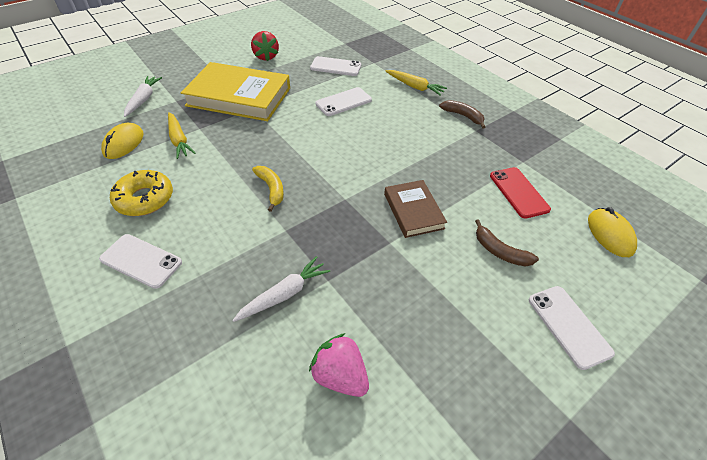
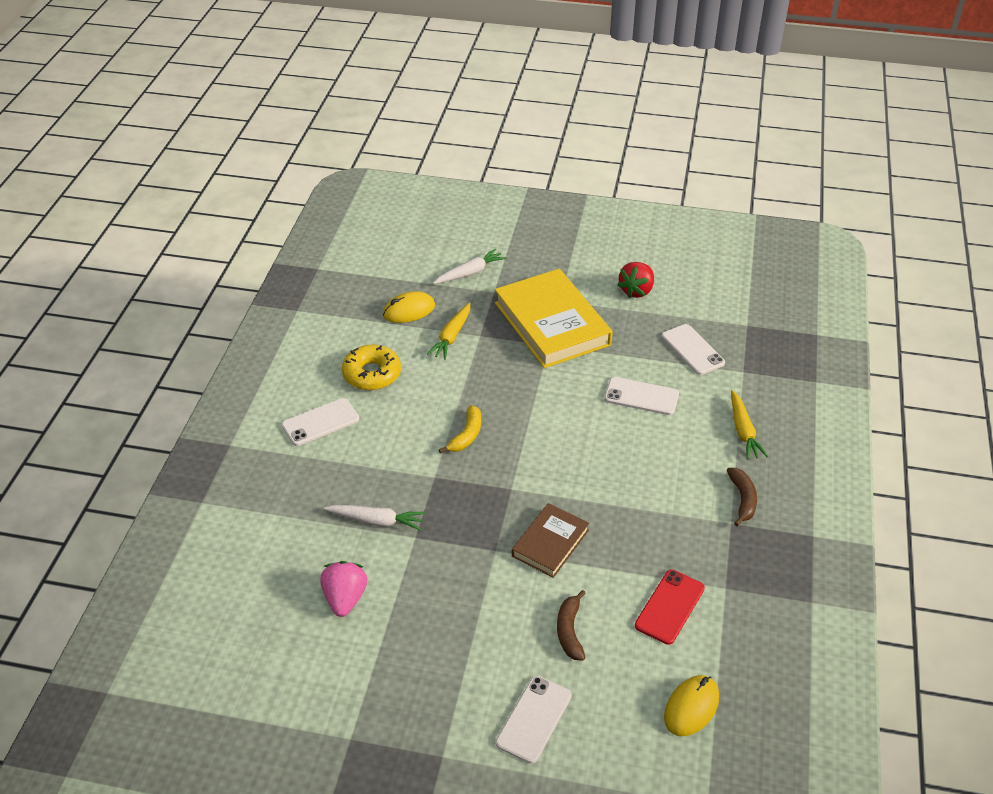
camera: 50 degrees right, 5 degrees down
(141, 261) = (320, 422): white phone -> white phone turned 75 degrees clockwise

